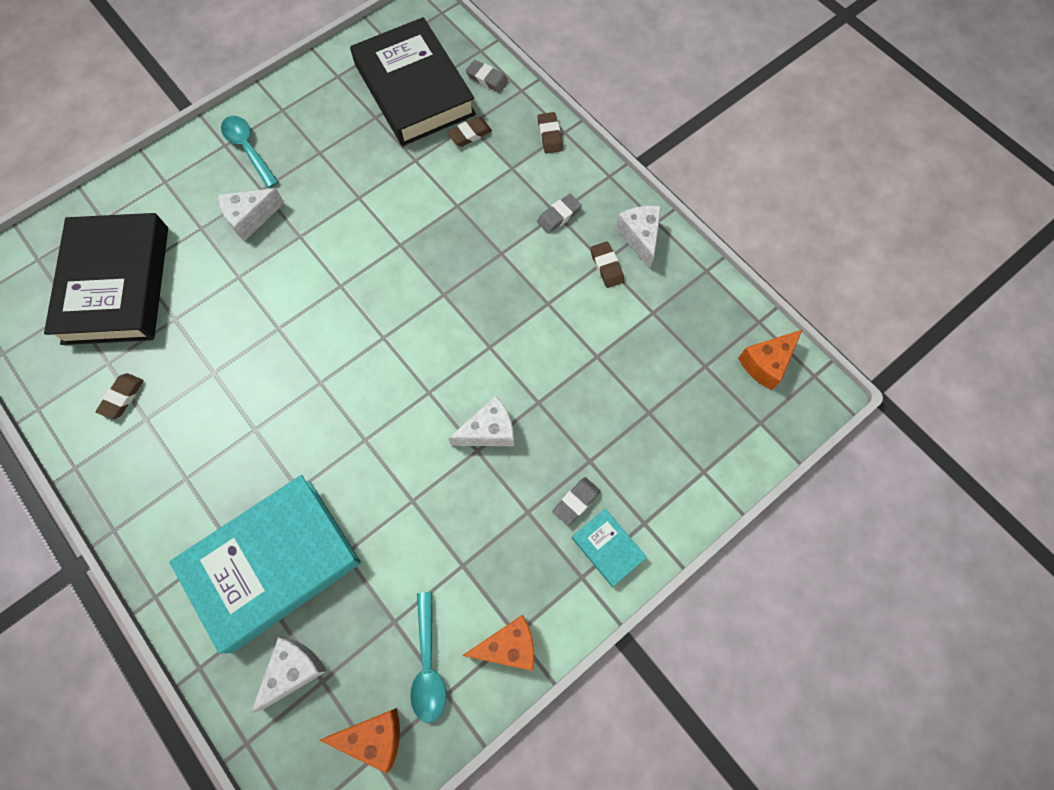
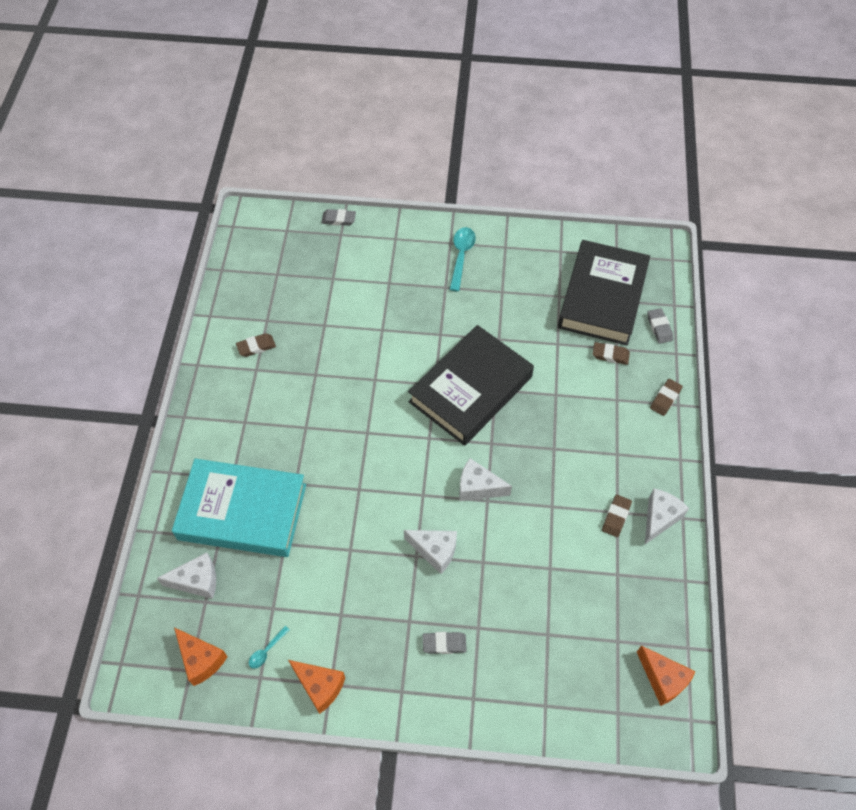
camera: 45 degrees right, 10 degrees down
(117, 284) = (313, 279): black book -> black book (471, 389)
(250, 218) = (422, 300): white cheese -> white cheese (478, 487)
(428, 665) = (266, 651): turquoise spoon -> turquoise spoon, size x0.54
(559, 216) = (617, 457): grey eraser -> grey eraser (338, 219)
(607, 548) = (435, 690): turquoise book -> none
(766, 363) = (663, 679): orange cheese -> orange cheese turned 135 degrees counterclockwise

